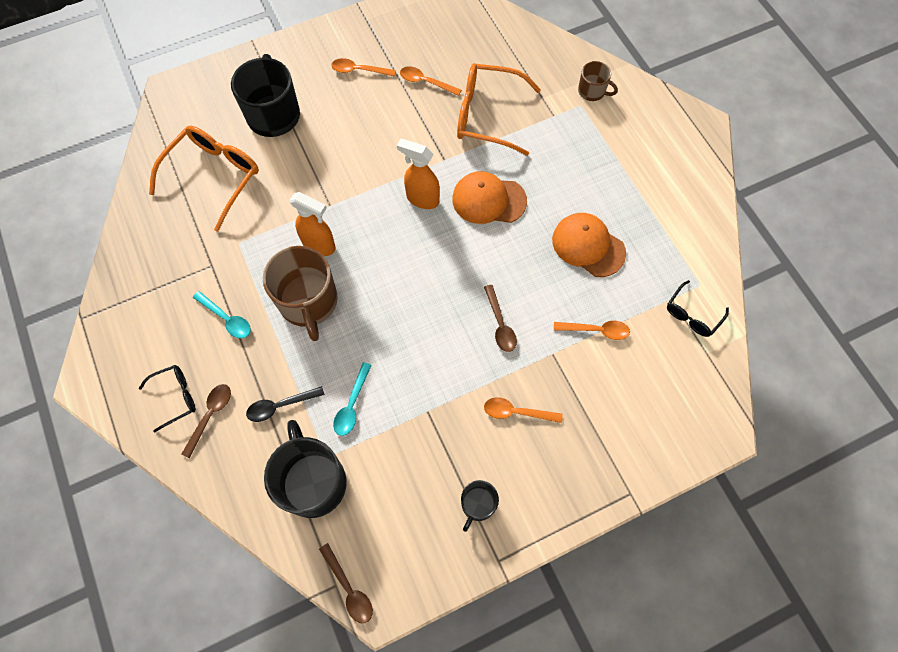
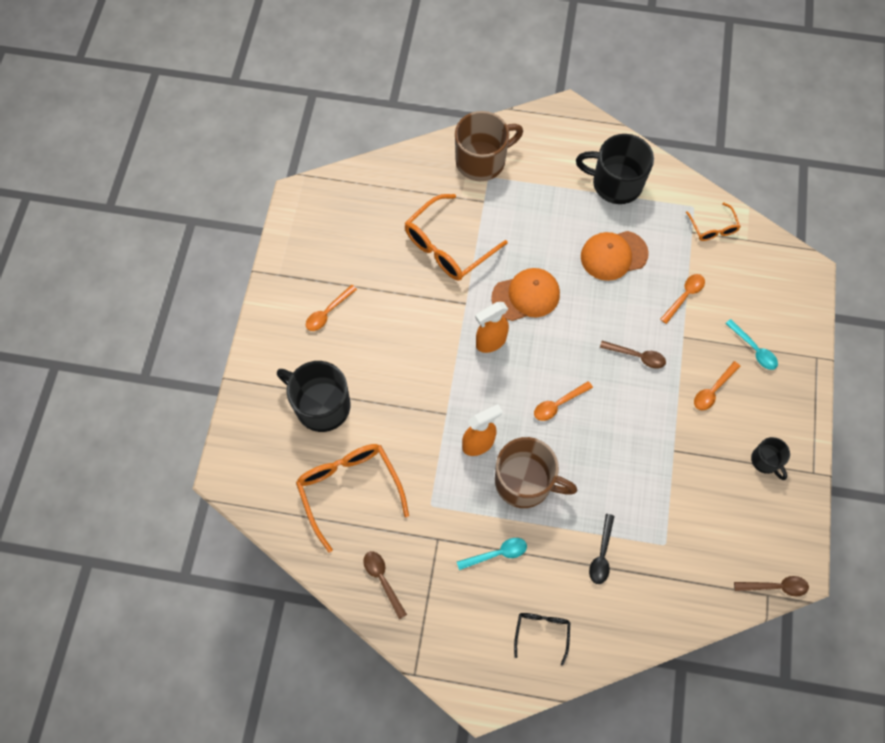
camera: 55 degrees left, 0 degrees up
(210, 415) = (576, 613): brown spoon -> brown spoon (382, 580)
(313, 481) = (679, 565): black mug -> black mug (615, 183)
(352, 405) = (635, 501): turquoise spoon -> turquoise spoon (754, 349)
(425, 82) = (380, 270): orange spoon -> orange spoon (558, 404)
(488, 200) = (526, 296): orange cap -> orange cap turned 150 degrees counterclockwise
(592, 91) = (482, 161): brown mug -> brown mug, size x1.93
(692, 315) = (713, 228): black glasses -> orange glasses

